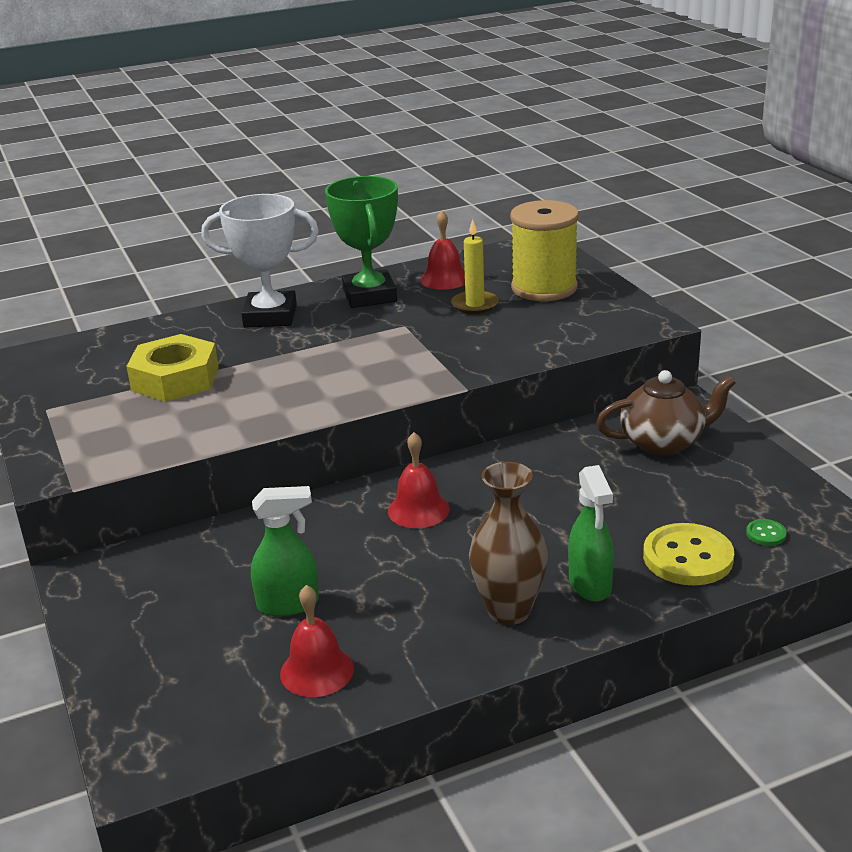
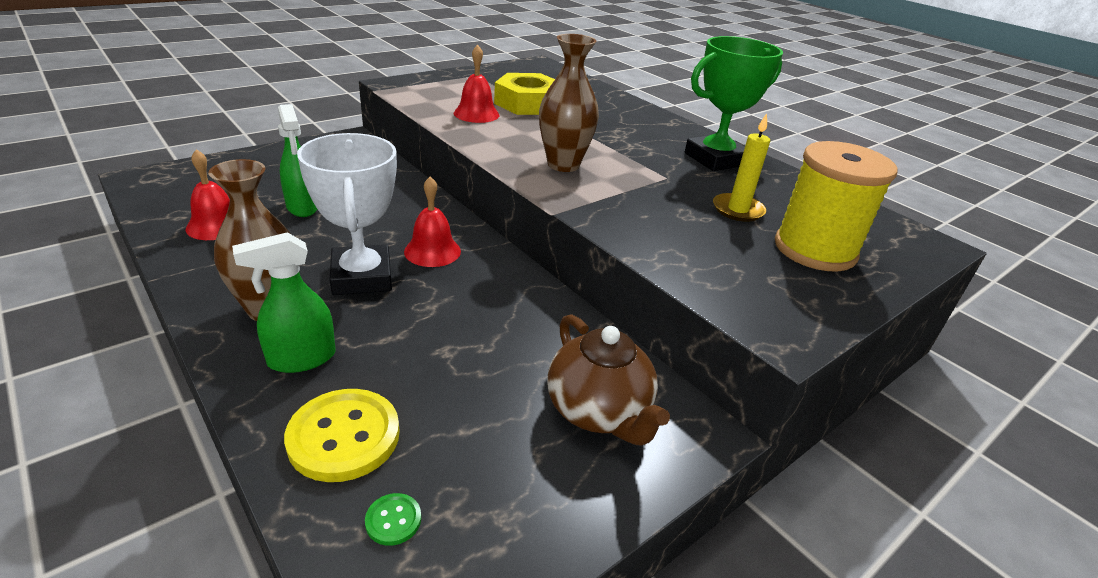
camera: 70 degrees right, 5 degrees up
(270, 316) = (646, 124): white trophy -> white trophy (361, 277)
(362, 373) = (563, 165): none -> brown vase
(444, 279) = (783, 191): red bell -> red bell (476, 114)

